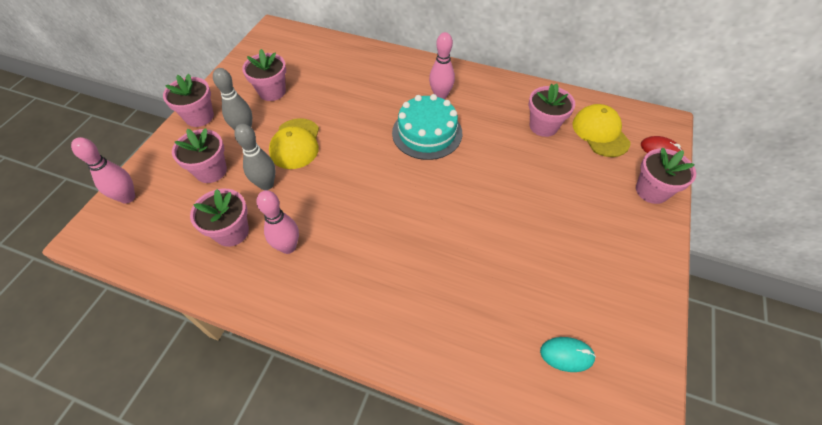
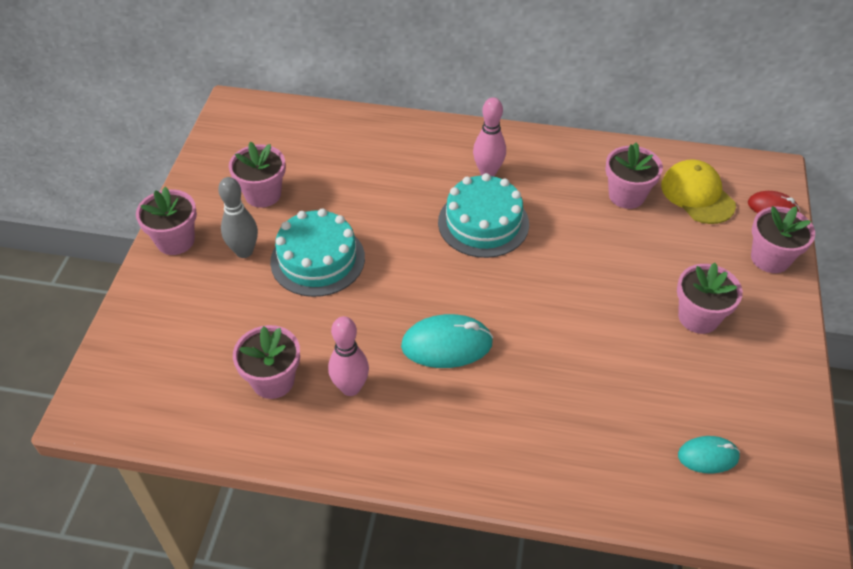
camera: 10 degrees left, 5 degrees down
(128, 197) = (120, 358): pink bowling pin -> none
(211, 171) = (218, 309): pink flower pot -> pink flower pot (698, 317)
(266, 184) = (297, 316): grey bowling pin -> none
(295, 144) = (317, 259): yellow cap -> turquoise cake
(373, 223) = (447, 344): none -> turquoise mouse

